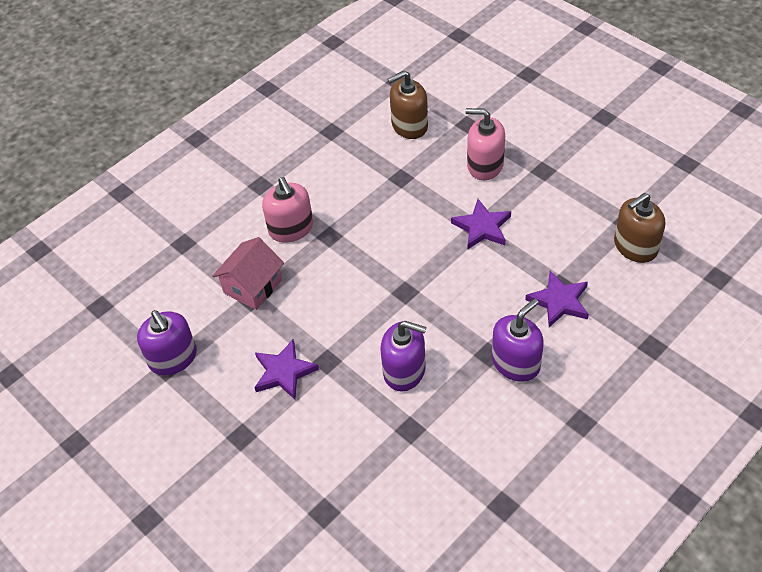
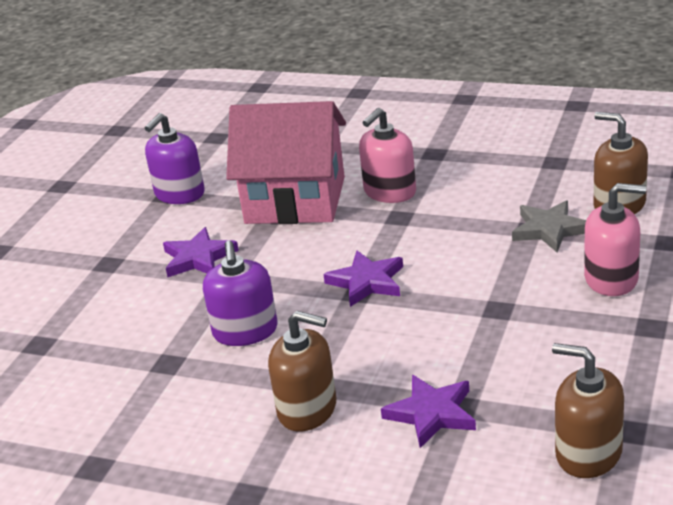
camera: 65 degrees right, 20 degrees down
(252, 286) = (295, 200): pink house -> pink house, size x1.77
(410, 168) = (549, 229): none -> grey star
(482, 227) = (504, 312): purple star -> purple star (367, 282)
(485, 165) = (611, 279): pink soap dispenser -> pink soap dispenser turned 105 degrees clockwise
(515, 363) = (307, 409): purple soap dispenser -> brown soap dispenser

